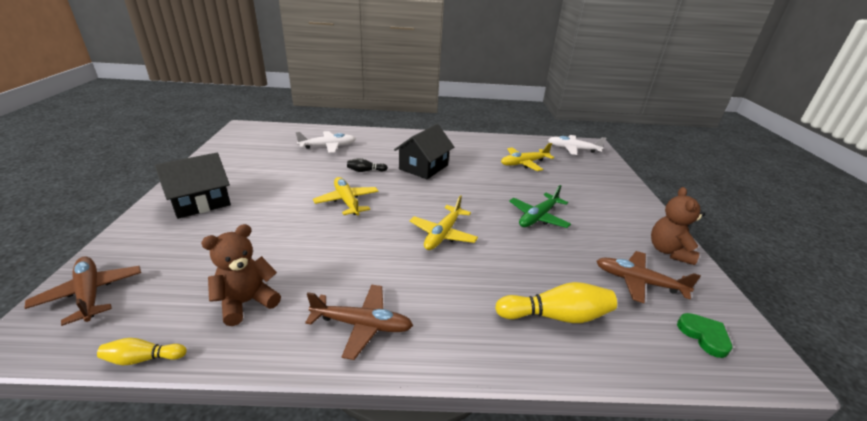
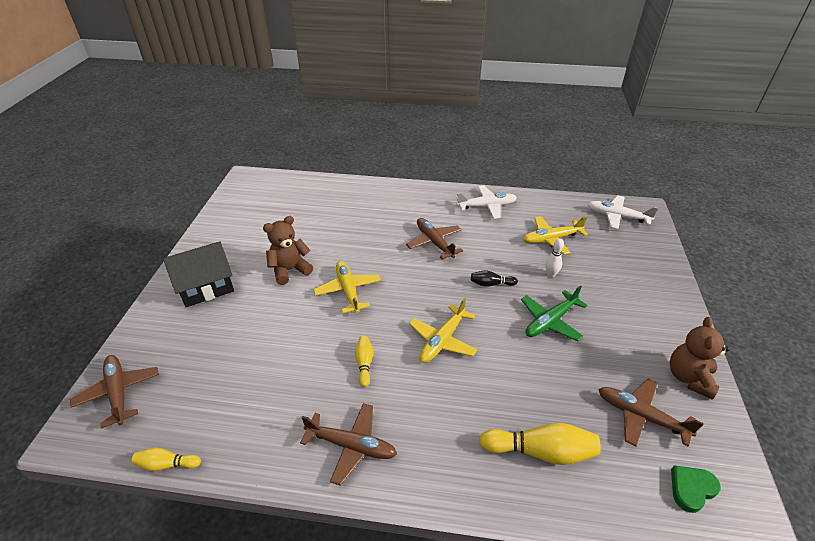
camera: 10 degrees right, 10 degrees up
(247, 302) = (250, 412): brown teddy bear -> brown teddy bear (290, 270)
(328, 146) = (333, 209): white plane -> white plane (486, 206)
(365, 171) = (371, 247): black bowling pin -> black bowling pin (491, 284)
(368, 255) = (364, 364): none -> yellow bowling pin
(423, 167) = (434, 242): black house -> brown plane
(529, 186) = (551, 274): none -> white bowling pin
(704, 336) = (691, 489): green heart -> green heart turned 105 degrees counterclockwise

